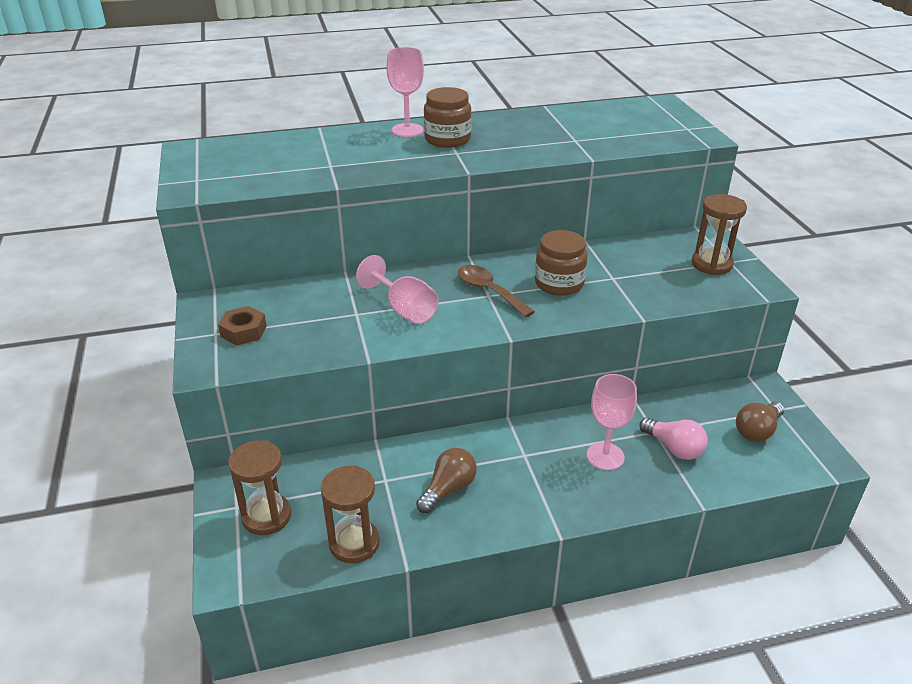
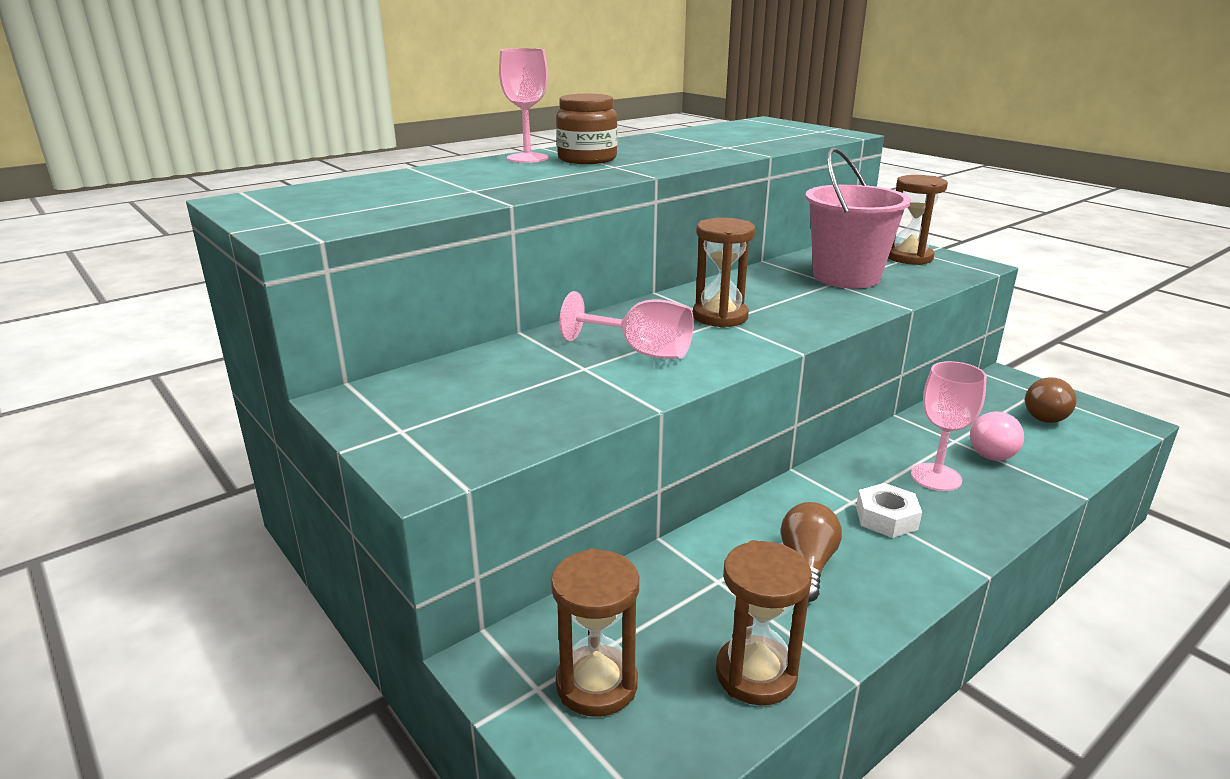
camera: 25 degrees left, 10 degrees down
(243, 331) = (443, 418): brown nut -> none
(489, 291) = (720, 317): brown spoon -> brown hourglass
(535, 475) = (886, 518): none -> white nut
(559, 283) = (786, 297): brown jar -> none
(631, 274) = (846, 277): none -> pink bucket
(674, 448) = (991, 450): pink light bulb -> pink light bulb turned 90 degrees clockwise

